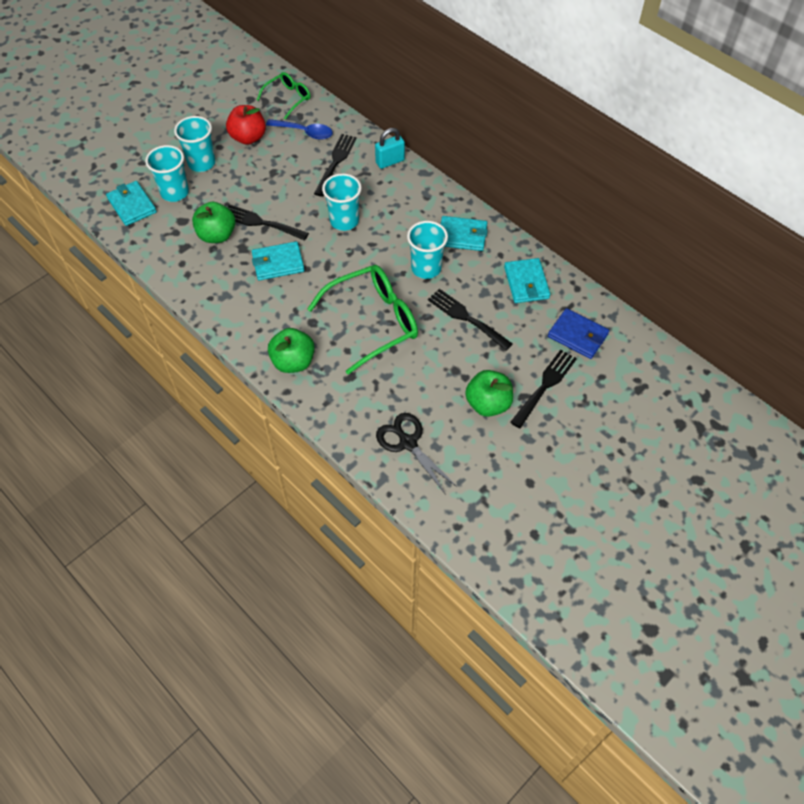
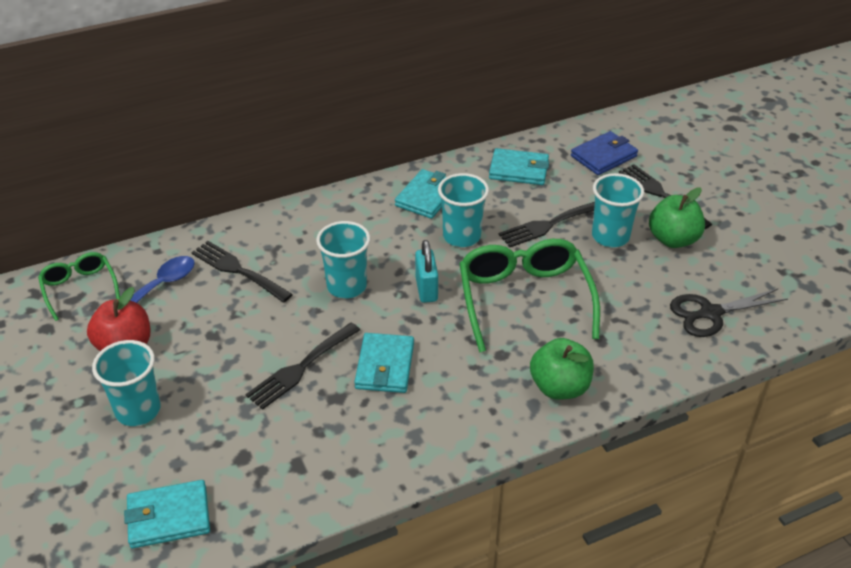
camera: 70 degrees left, 15 degrees down
(175, 193) = (177, 455): turquoise cup -> turquoise cup (610, 236)
(217, 235) = (296, 421): green apple -> none
(390, 161) = (271, 223): turquoise padlock -> turquoise padlock (426, 289)

